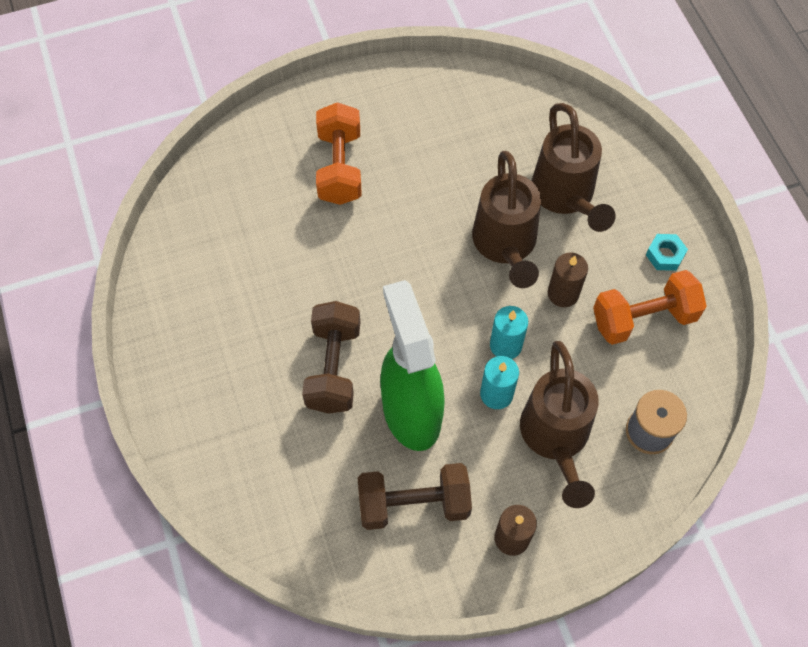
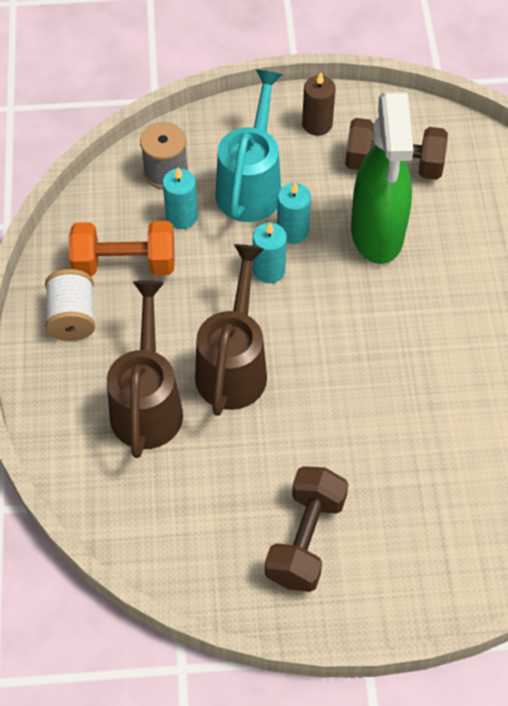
camera: 165 degrees left, 5 degrees down
(334, 367) = (443, 288): brown dumbbell -> brown dumbbell (305, 539)
(340, 167) = (394, 501): orange dumbbell -> none
(556, 437) = (251, 185): brown watering can -> turquoise watering can
(563, 293) = (193, 304): brown candle -> none
(611, 383) = (182, 216): none -> turquoise candle
(665, 255) = (72, 317): turquoise nut -> white spool

